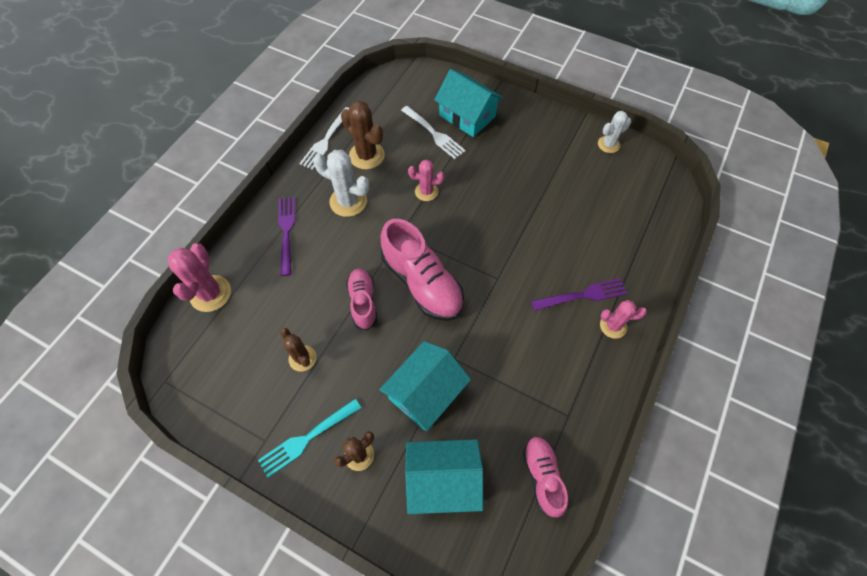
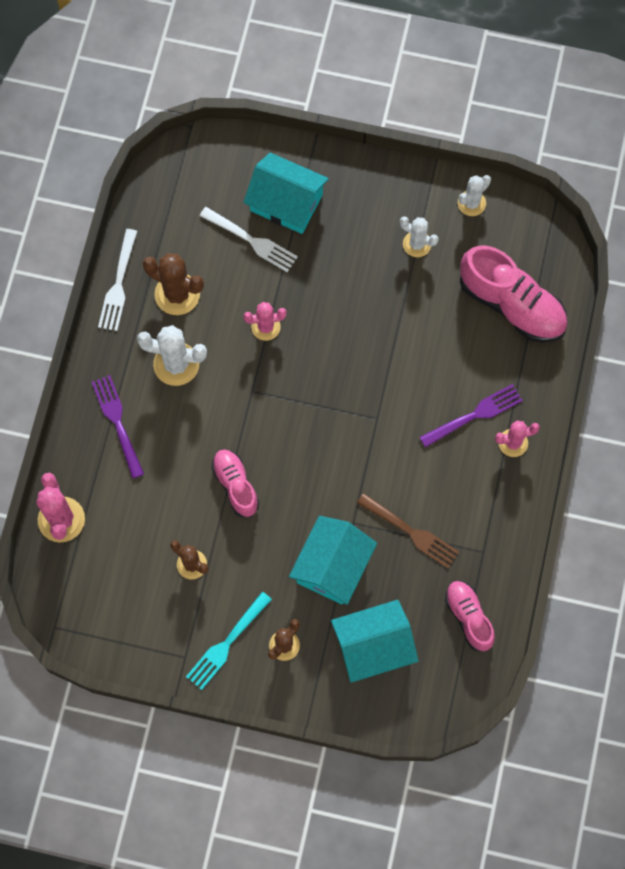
camera: 15 degrees left, 10 degrees up
(422, 283) = (294, 446): pink shoe -> pink shoe (512, 305)
(504, 380) = (410, 532): none -> brown fork
(560, 162) = (417, 244): none -> white cactus

